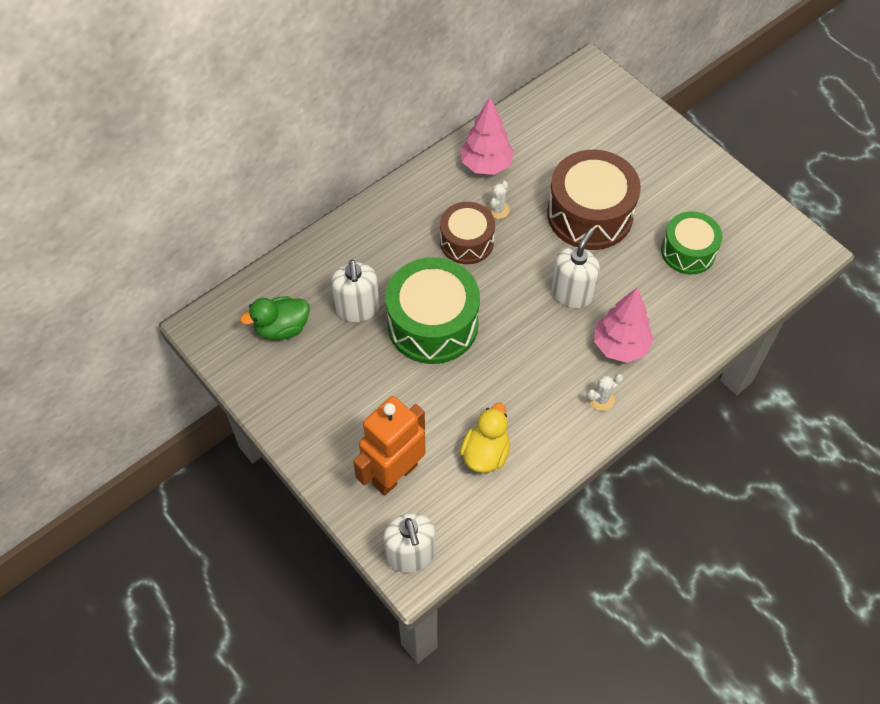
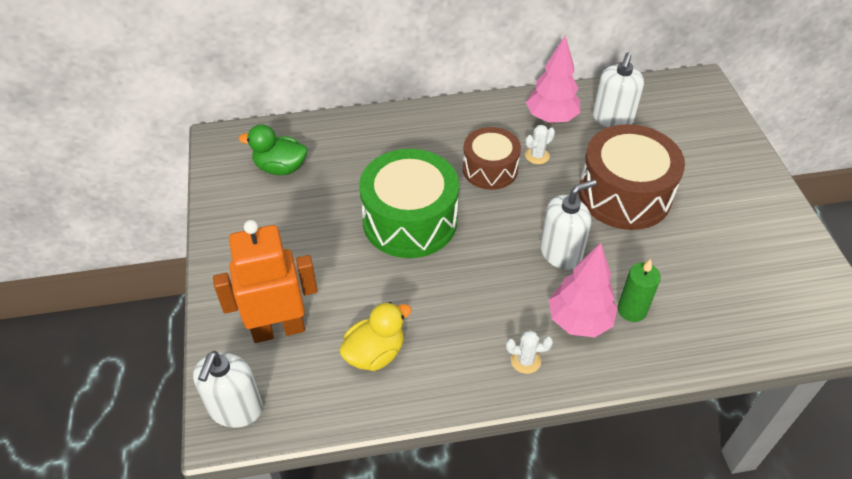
camera: 30 degrees right, 10 degrees down
(357, 308) = (354, 180): white soap dispenser -> white soap dispenser (612, 119)
(653, 317) = (632, 310): none -> green candle
(688, 251) = (708, 267): green drum -> none

